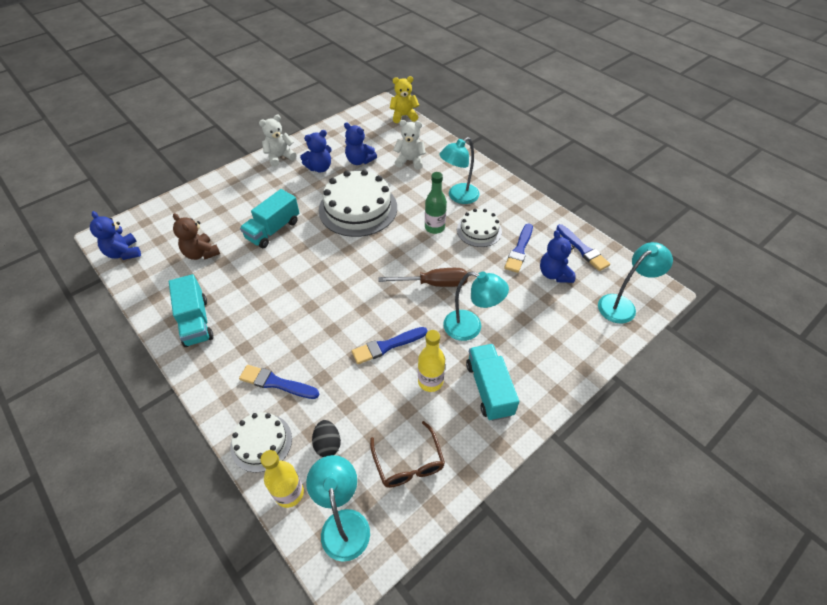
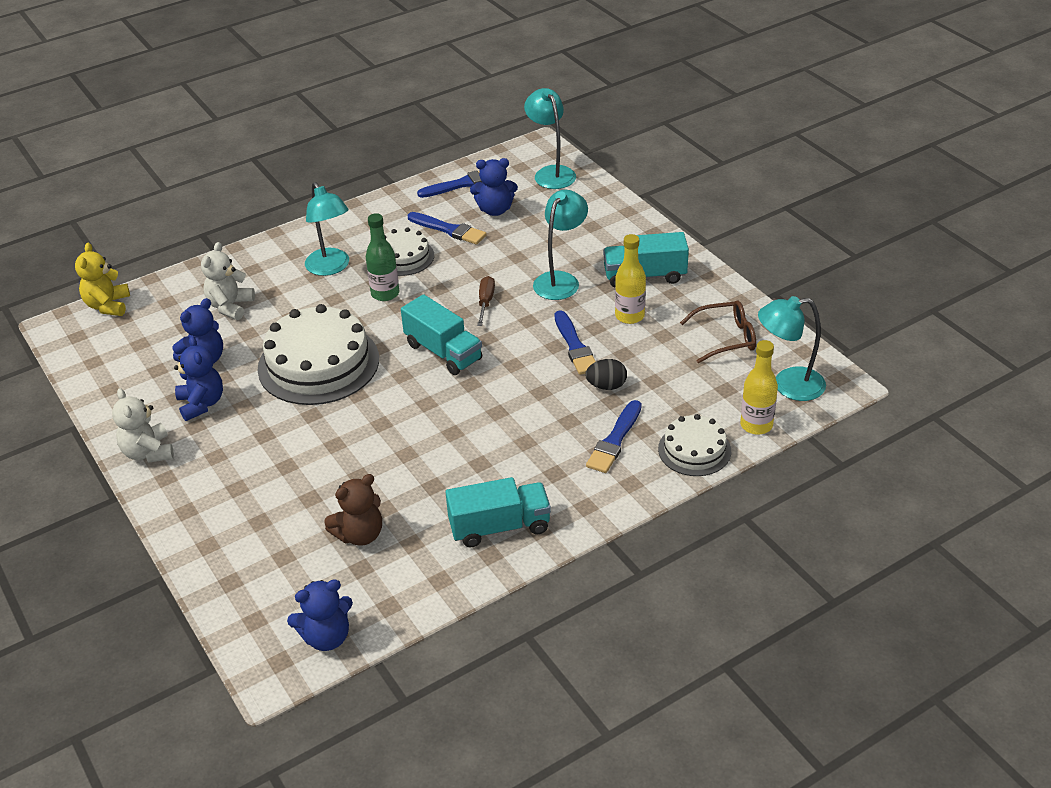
camera: 80 degrees left, 10 degrees down
(273, 230) = (333, 454): turquoise truck -> turquoise truck (443, 352)
(328, 444) = (701, 396): black egg -> black egg (606, 386)
(434, 283) = (485, 302): brown screwdriver -> brown screwdriver, size x0.64

